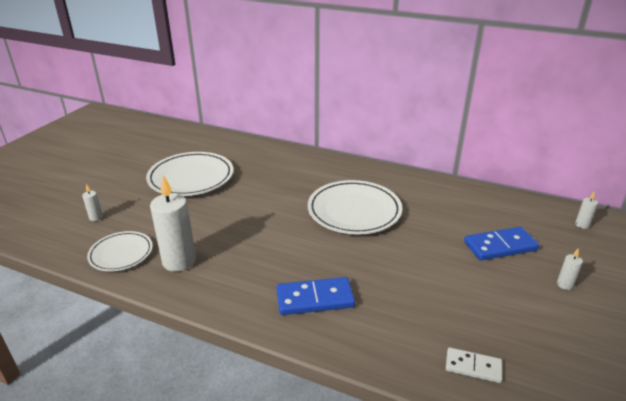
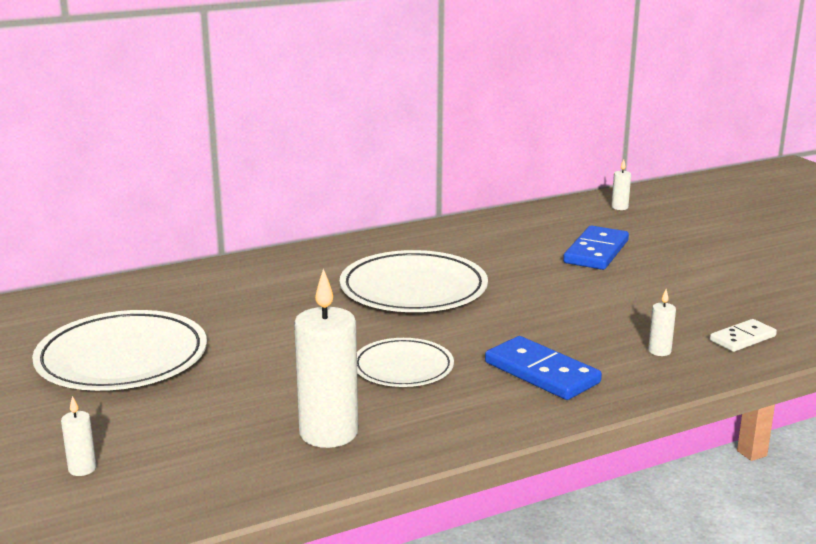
camera: 50 degrees left, 10 degrees down
(121, 254) = (231, 473): white plate -> white plate (403, 368)
(315, 299) = (541, 373): blue domino -> blue domino turned 75 degrees counterclockwise
(564, 285) = (689, 254): white candle -> white candle (659, 351)

